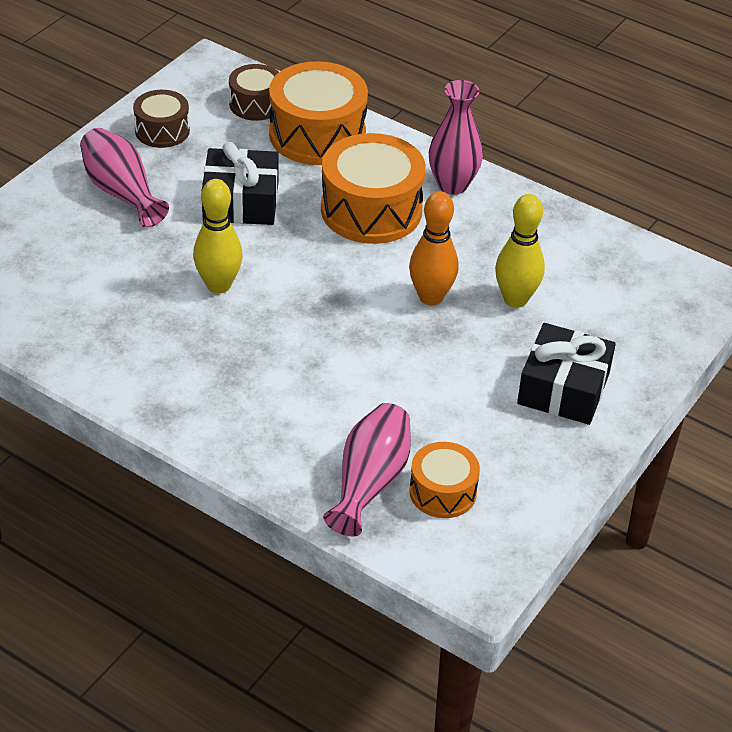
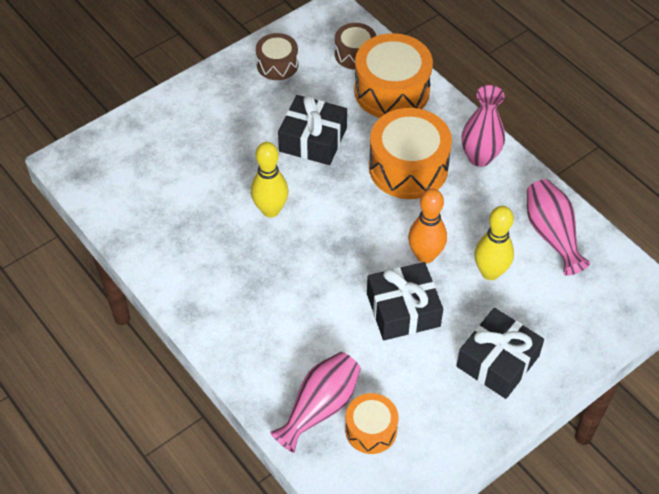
camera: 20 degrees right, 10 degrees up
(121, 192) = (229, 113): pink vase -> pink vase (551, 234)
(428, 358) = (403, 310): none -> black gift

